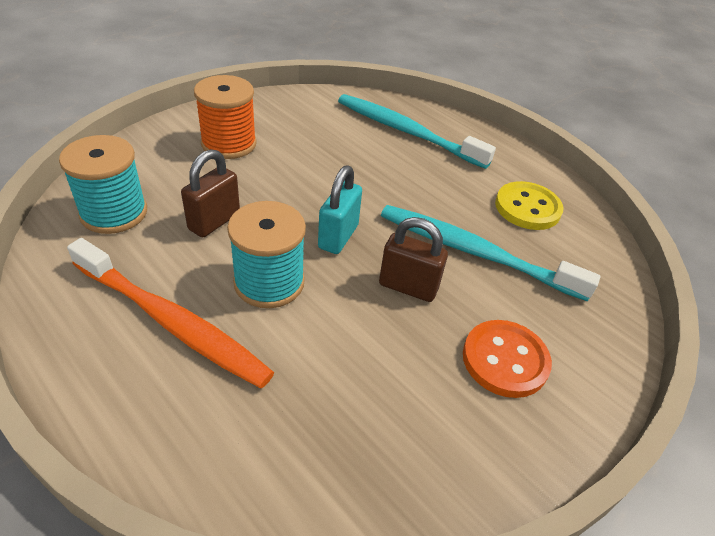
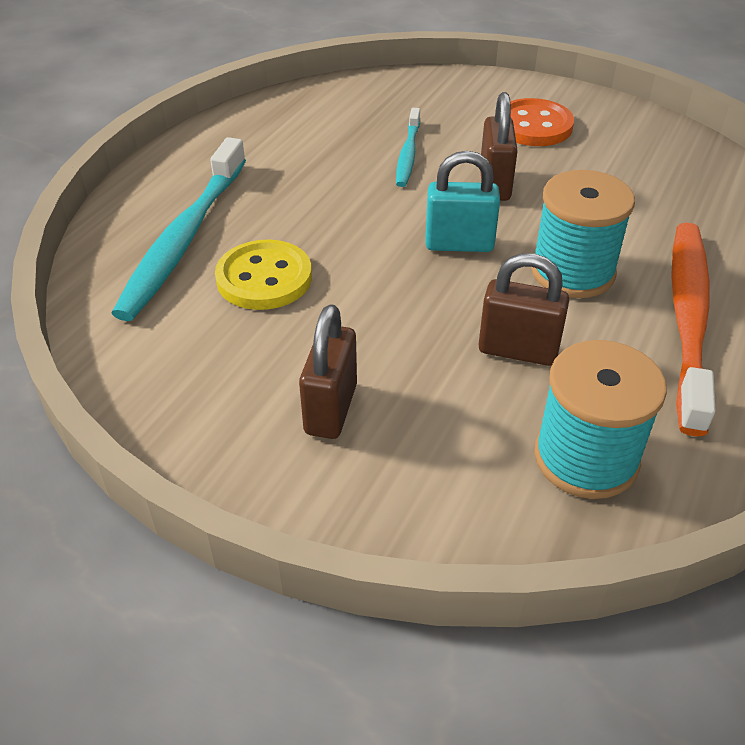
camera: 105 degrees left, 0 degrees up
(229, 144) = (331, 409): orange spool -> brown padlock
(476, 253) = (408, 154): turquoise toothbrush -> turquoise toothbrush, size x0.53
(527, 208) = (303, 132): yellow button -> yellow button (264, 278)

